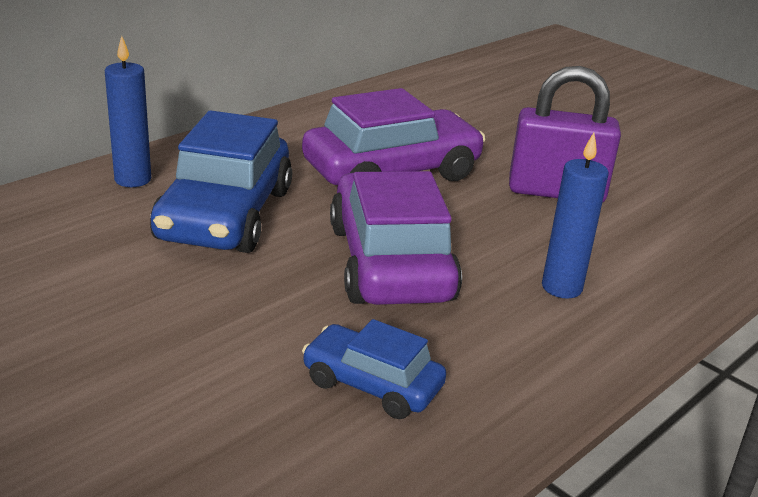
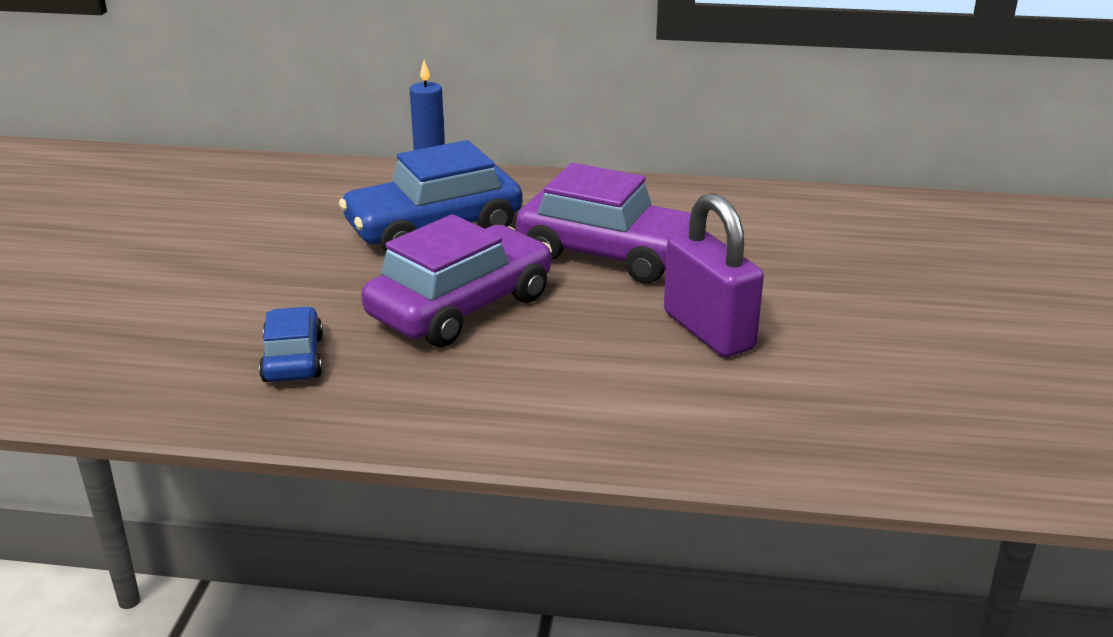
camera: 55 degrees right, 0 degrees up
(561, 287) = (533, 386): blue candle -> none

